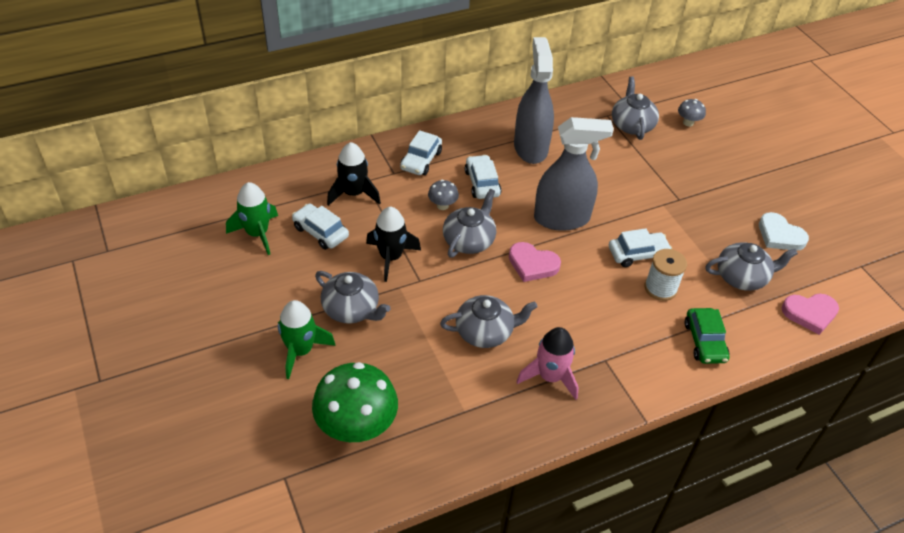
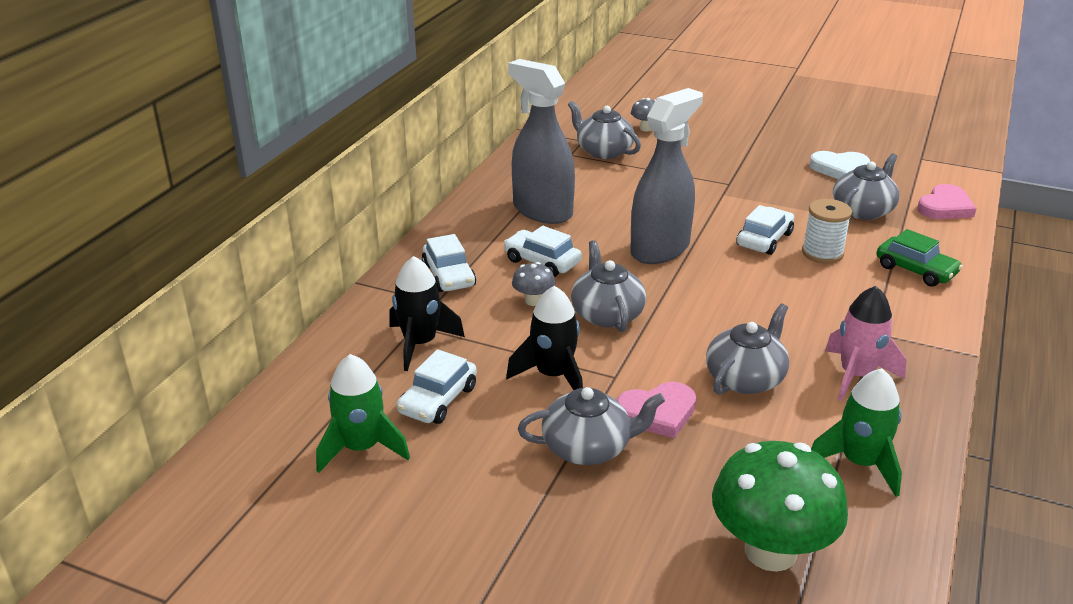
camera: 40 degrees left, 15 degrees down
(301, 351) = (597, 525): green rocket -> green rocket (860, 463)
(320, 232) = (438, 400): white car -> white car turned 60 degrees counterclockwise
(532, 264) = (694, 298): pink heart -> pink heart (657, 413)

